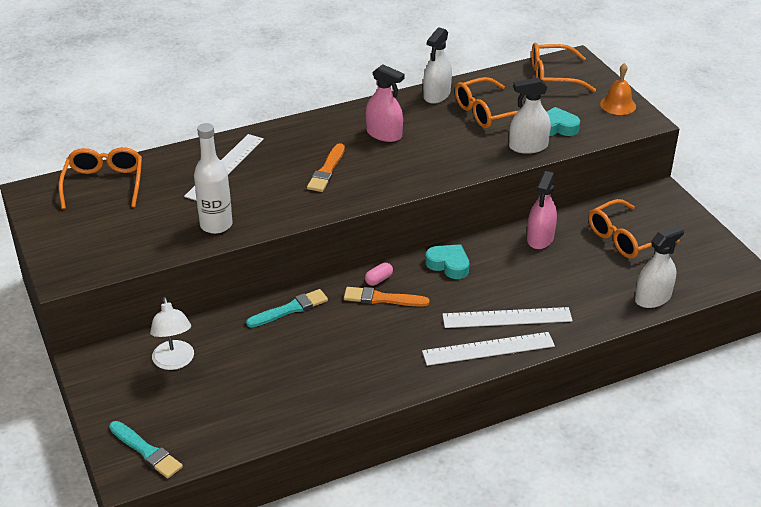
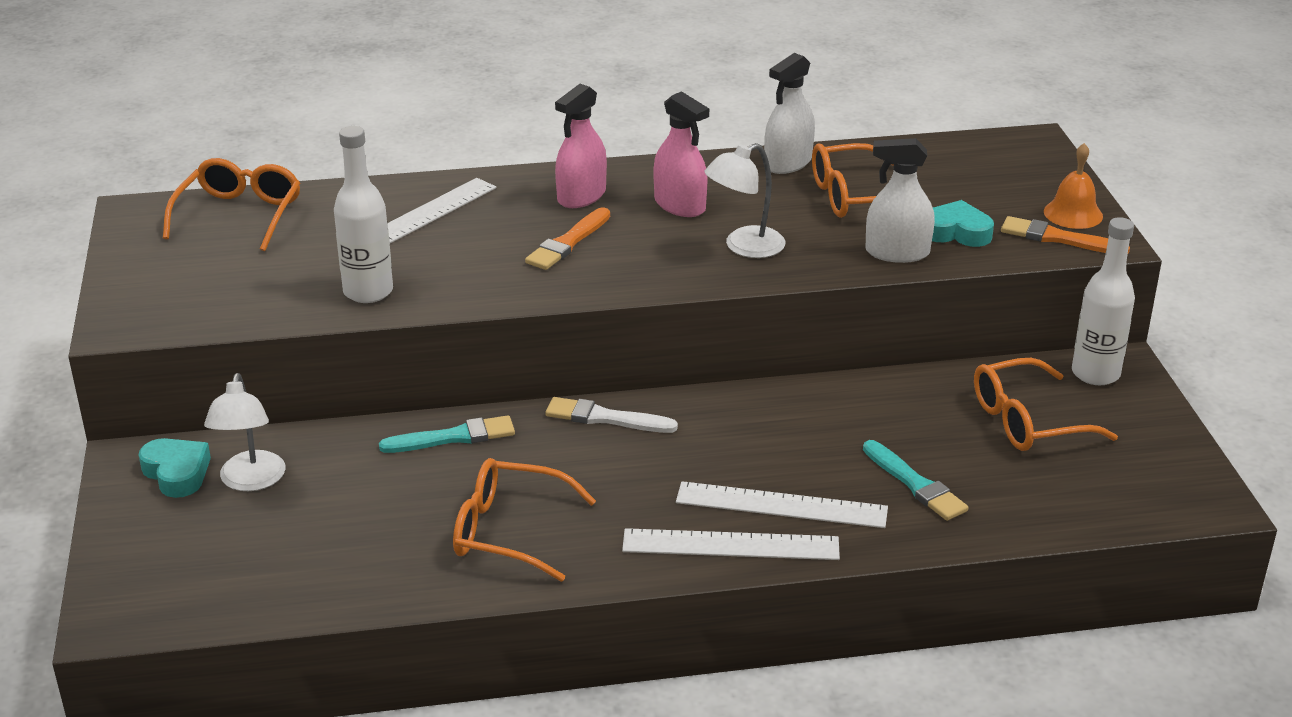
camera: 15 degrees right, 5 degrees down
(146, 451) = (150, 595): turquoise brush -> turquoise brush (915, 484)
(378, 279) = (606, 418): pink capsule -> white brush
(382, 299) = (599, 446): orange brush -> orange brush (1059, 238)
(436, 157) = (744, 247): none -> white lamp
(448, 265) = (724, 414): turquoise heart -> turquoise heart (177, 473)
(540, 238) = (888, 399): pink spray bottle -> pink spray bottle (581, 196)
(553, 76) = (985, 160): orange glasses -> orange glasses (508, 531)
(650, 201) = (1095, 373): none -> white bottle
(653, 298) = (1035, 516): white spray bottle -> none

